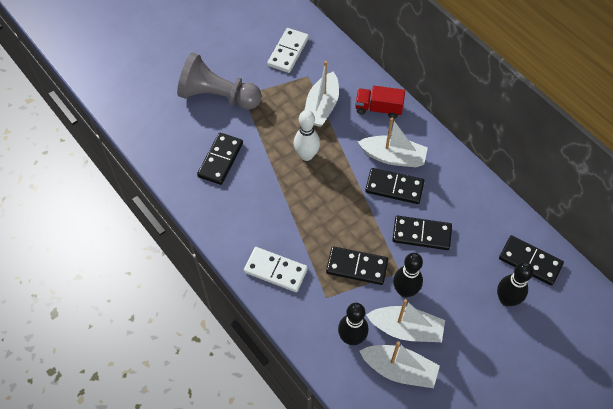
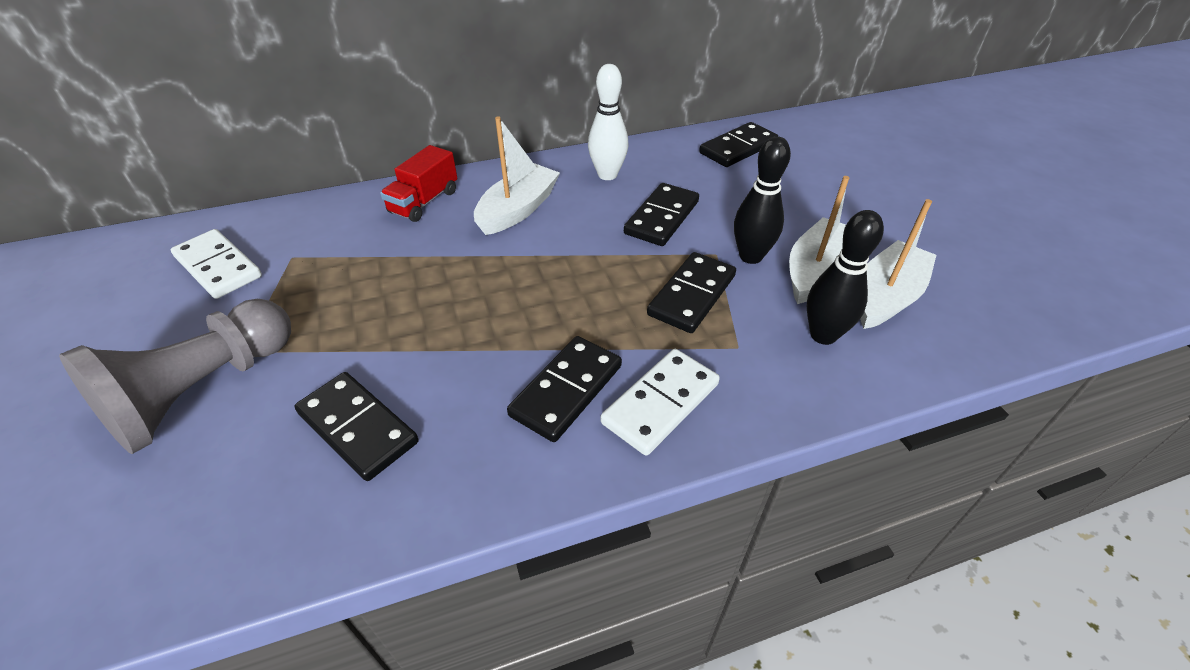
camera: 70 degrees left, 15 degrees down
(306, 155) = (445, 298): white bowling pin -> white bowling pin (607, 175)
(321, 107) = (367, 257): white boat -> none
(394, 187) = (570, 222): black domino -> black domino (566, 390)
(506, 299) = (787, 177): black bowling pin -> none

